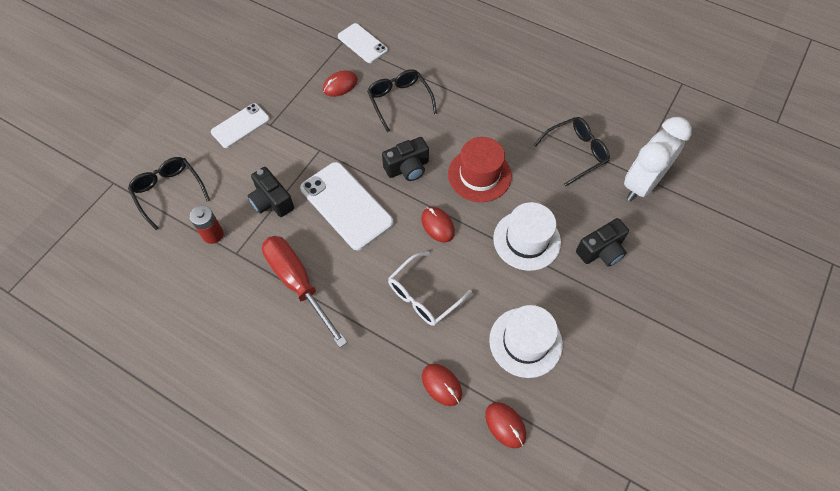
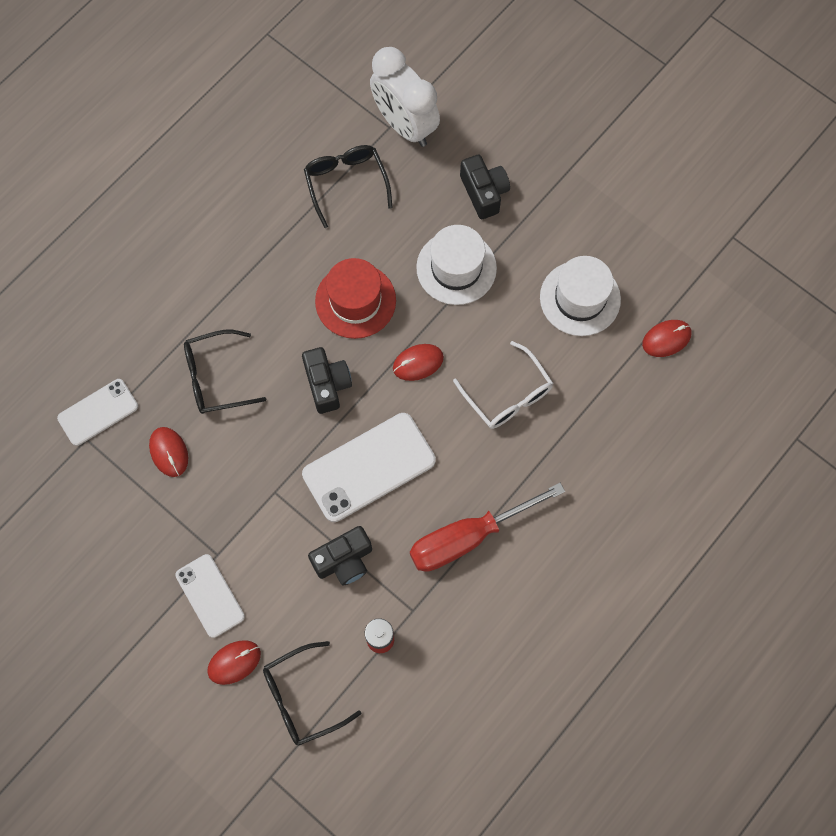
camera: 80 degrees left, 10 degrees up
(441, 385) = (615, 394): red mouse -> red mouse (234, 662)

